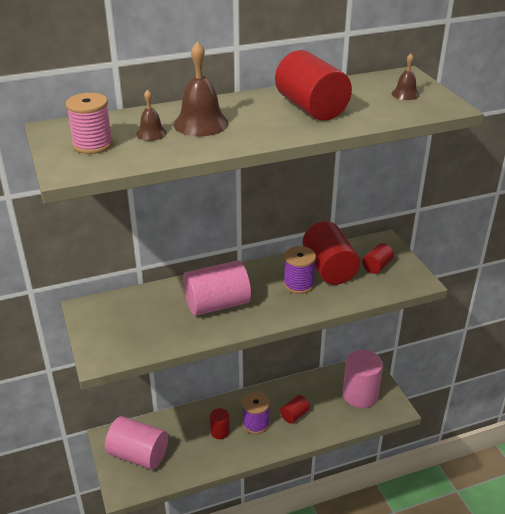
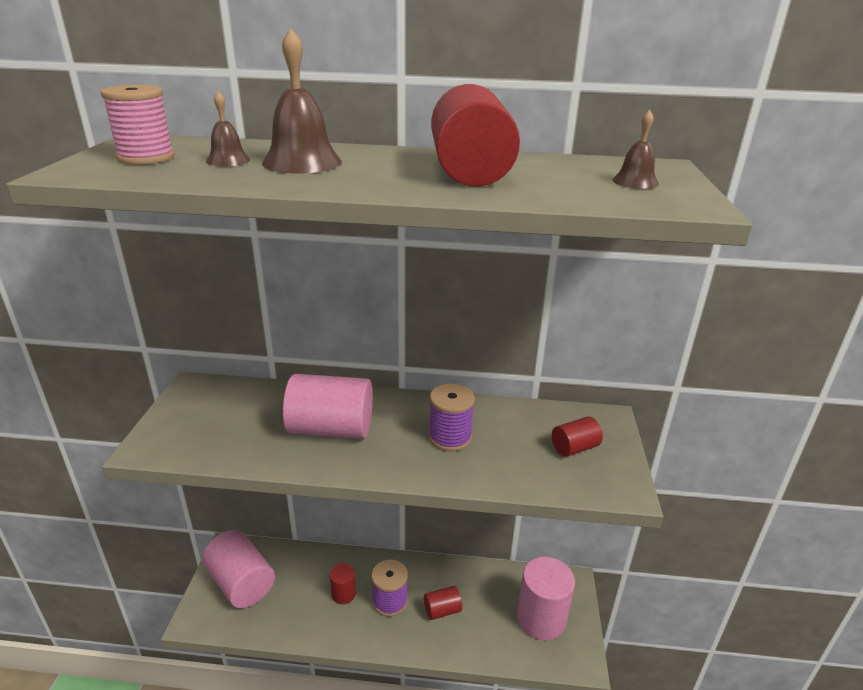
camera: 25 degrees right, 5 degrees down
(329, 269) = (505, 430): red cylinder -> none

